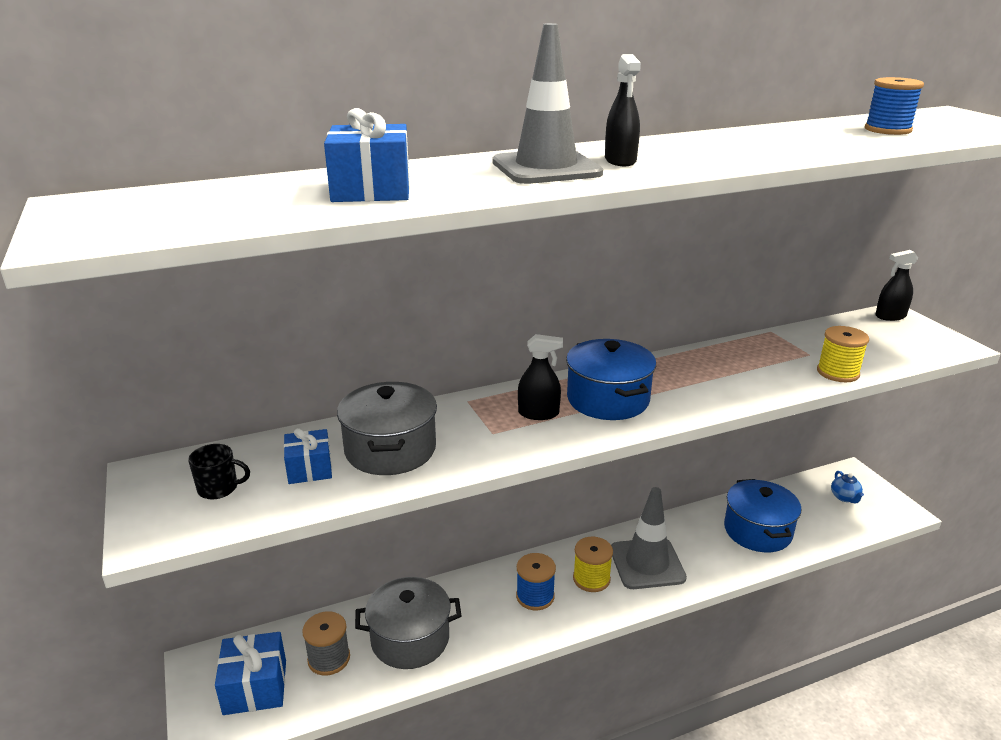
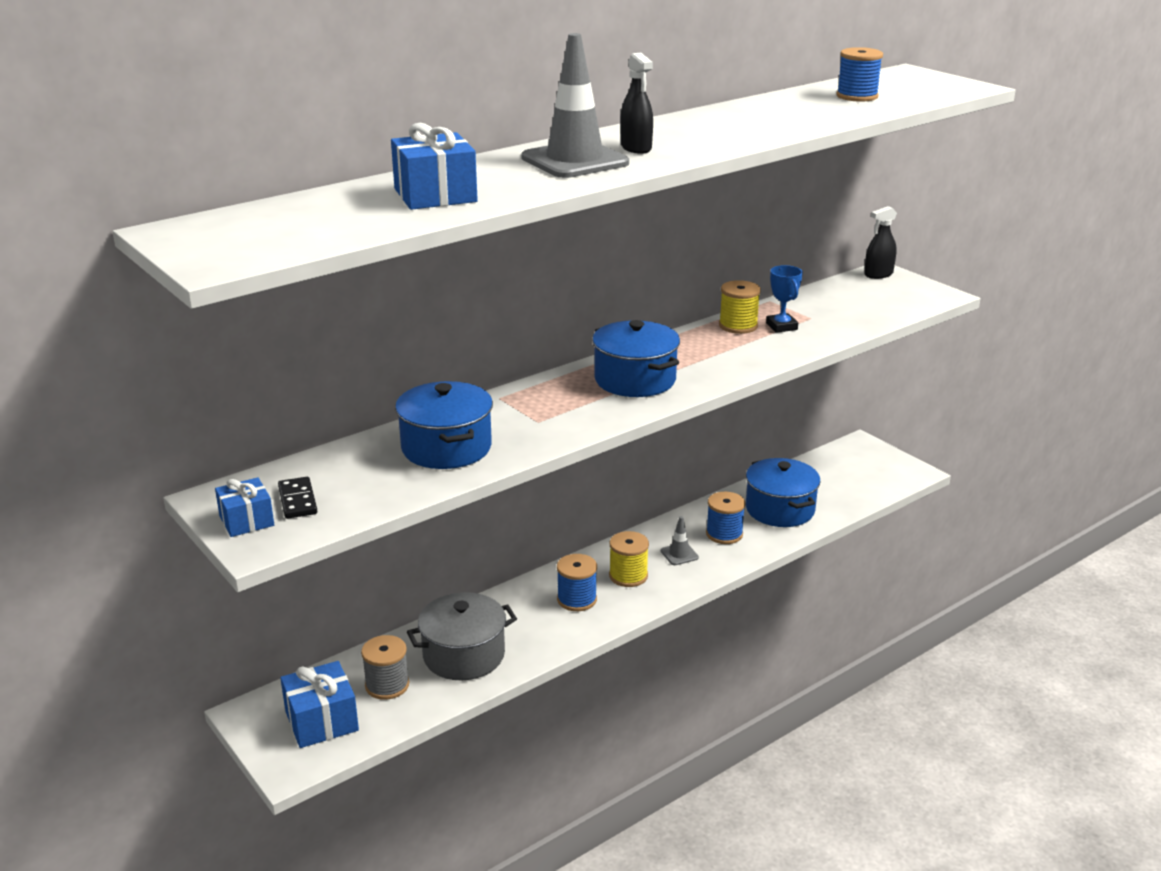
camera: 15 degrees left, 0 degrees up
(219, 488) = (298, 500): black mug -> black domino
(309, 469) = (377, 473): blue gift -> blue gift (246, 521)
(390, 450) = (446, 448): grey pot -> blue pot
(538, 413) = (574, 400): black spray bottle -> none
(647, 563) = (679, 554): grey traffic cone -> grey traffic cone, size x0.46
(696, 549) = (724, 534): none -> blue spool
(776, 360) = (781, 326): none -> blue trophy
(838, 372) = (840, 331): yellow spool -> yellow spool (738, 326)
(845, 497) = (857, 467): blue teapot -> none

